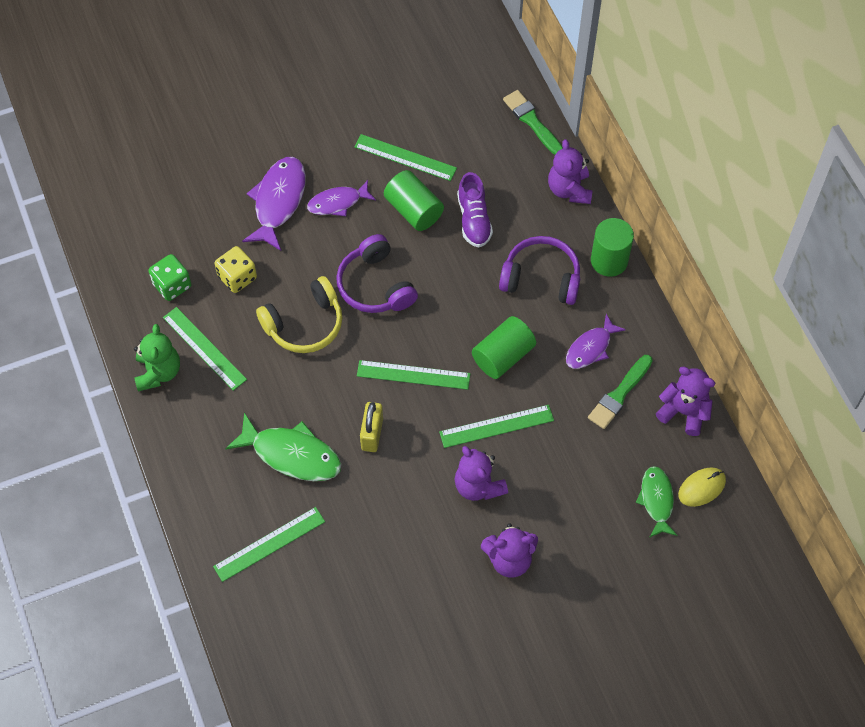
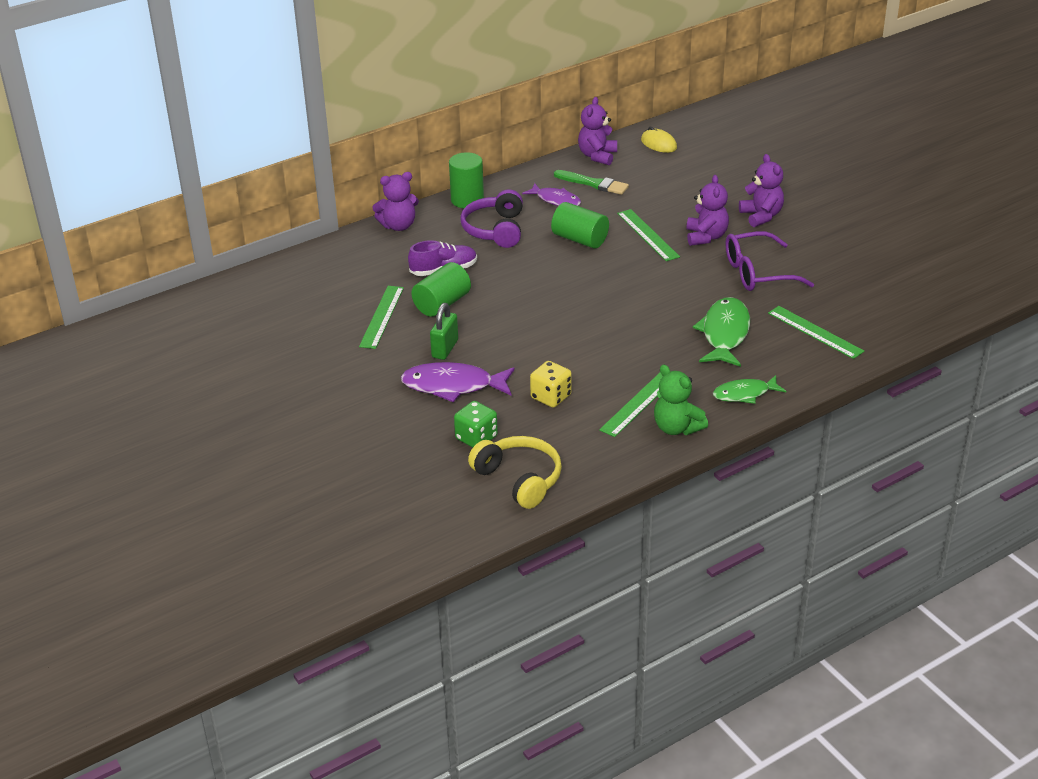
camera: 100 degrees left, 25 degrees down
(158, 372) = (676, 428): green teddy bear -> green teddy bear turned 120 degrees counterclockwise
(172, 285) = (574, 438): green dice -> green dice (476, 438)
(304, 324) = (588, 347): yellow headphones -> yellow headphones (519, 479)
(338, 202) = (445, 349): purple fish -> green padlock
(372, 434) = (684, 294): yellow padlock -> none
(375, 285) = (532, 313): purple headphones -> none
(393, 520) = (758, 273): none -> purple glasses
(413, 375) = (617, 281): green ruler -> none
(478, 486) = (706, 237): purple teddy bear -> purple teddy bear turned 45 degrees counterclockwise
(532, 121) = (326, 252): green brush -> none
(656, 500) = (678, 160): green fish -> green fish (745, 394)

